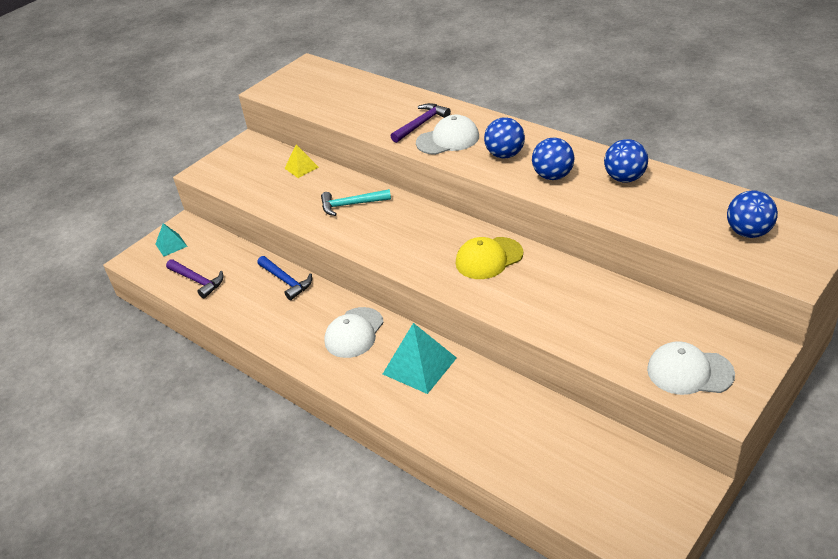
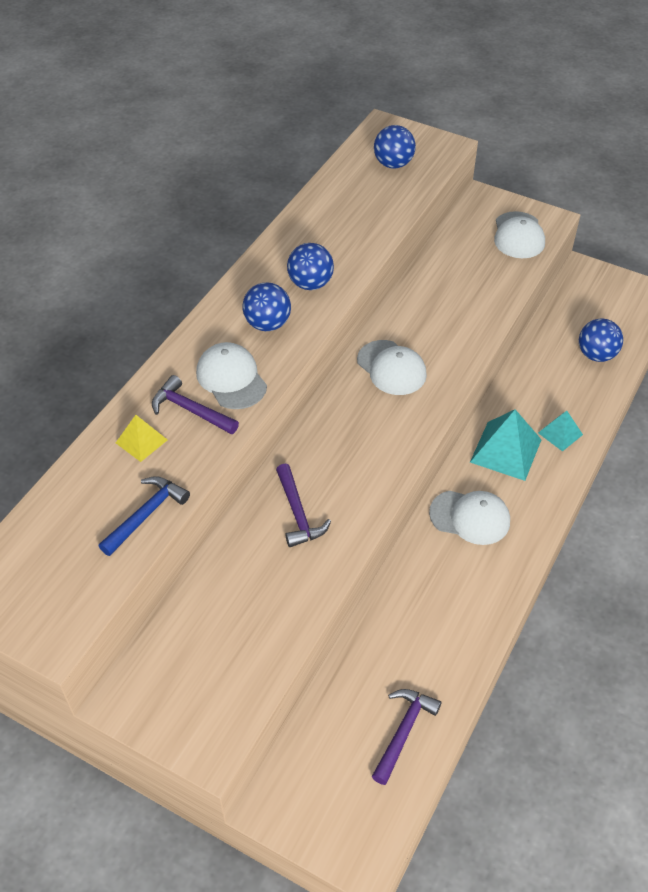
camera: 105 degrees left, 10 degrees up
(171, 245) = (323, 806): turquoise pyramid -> turquoise pyramid (560, 433)
(286, 281) = (390, 612): blue hammer -> blue hammer (146, 514)
(301, 167) = (205, 596): yellow pyramid -> yellow pyramid (141, 441)
(351, 205) = (298, 513): turquoise hammer -> purple hammer
(489, 258) = (391, 368): yellow cap -> white cap
(624, 178) = (313, 233): blue ball -> blue ball (596, 355)

